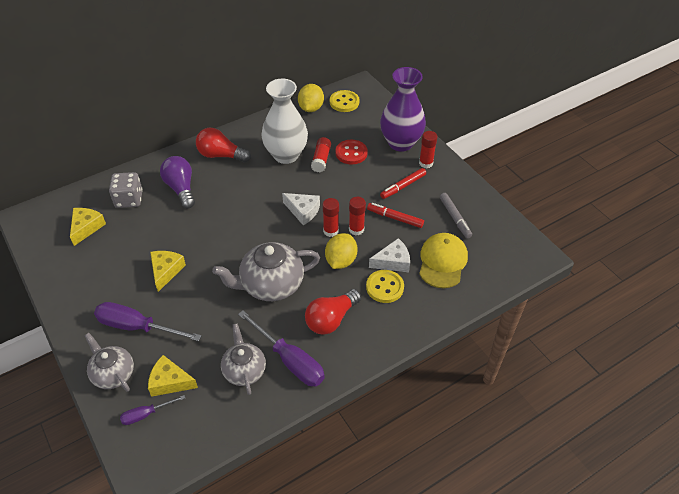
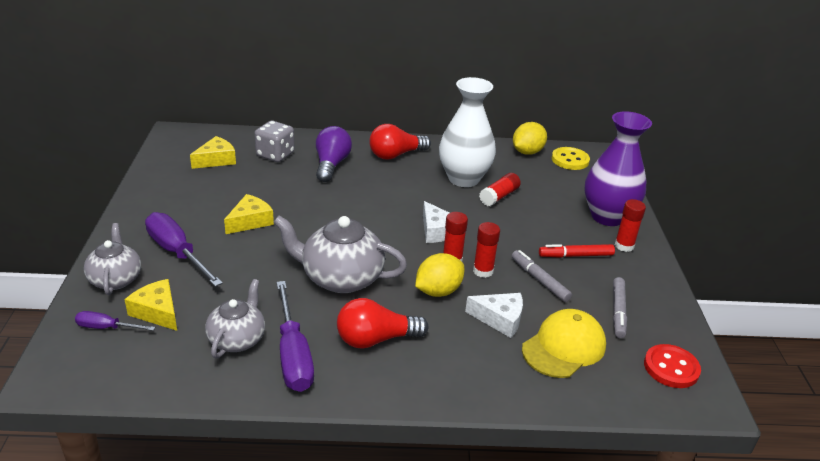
camera: 30 degrees right, 15 degrees down
(221, 155) = (396, 155): red light bulb -> red light bulb turned 75 degrees counterclockwise
(351, 153) = (539, 204): red button -> red button (671, 368)
(384, 287) = (467, 339): yellow button -> none
(395, 218) = (539, 280): red marker -> grey marker

